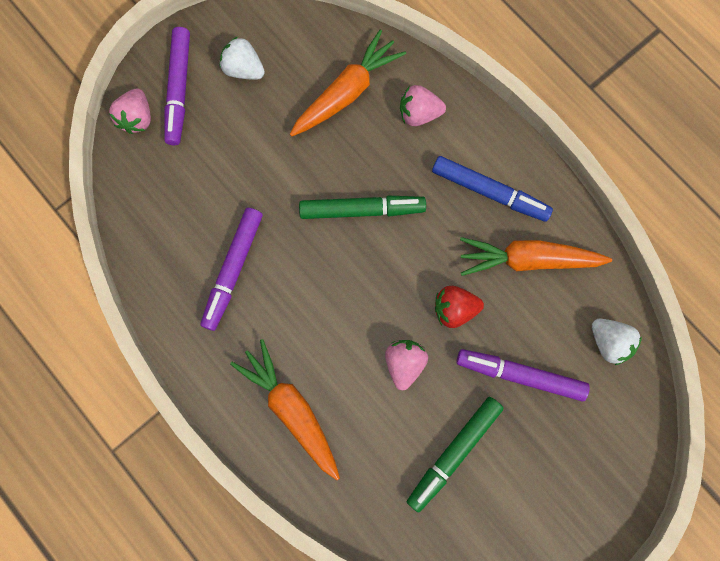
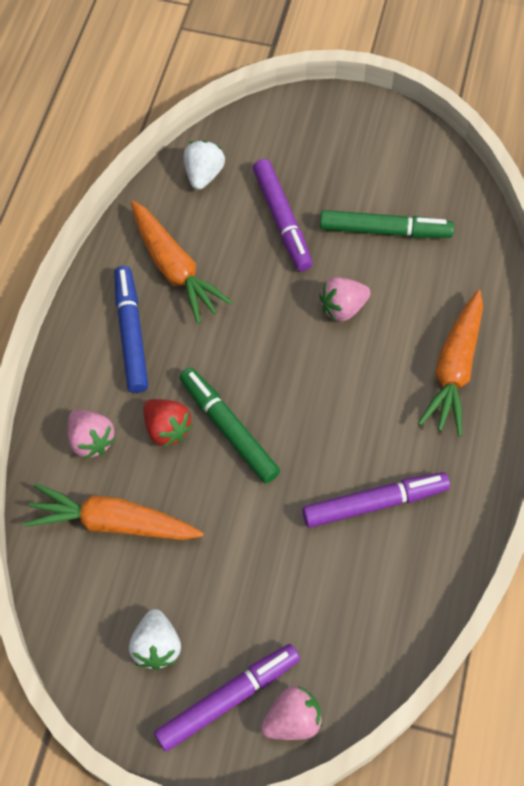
camera: 125 degrees left, 15 degrees down
(454, 309) = (264, 298): red strawberry -> red strawberry (167, 429)

